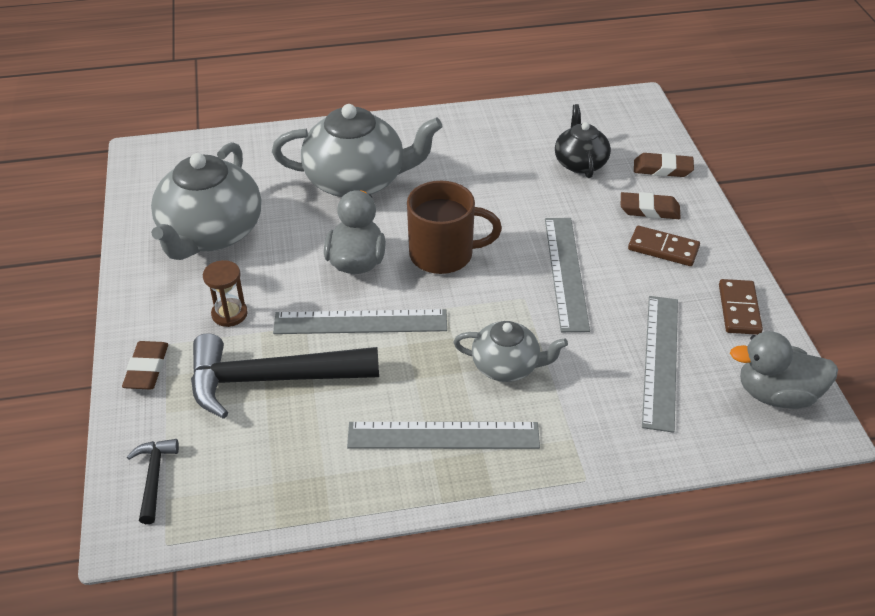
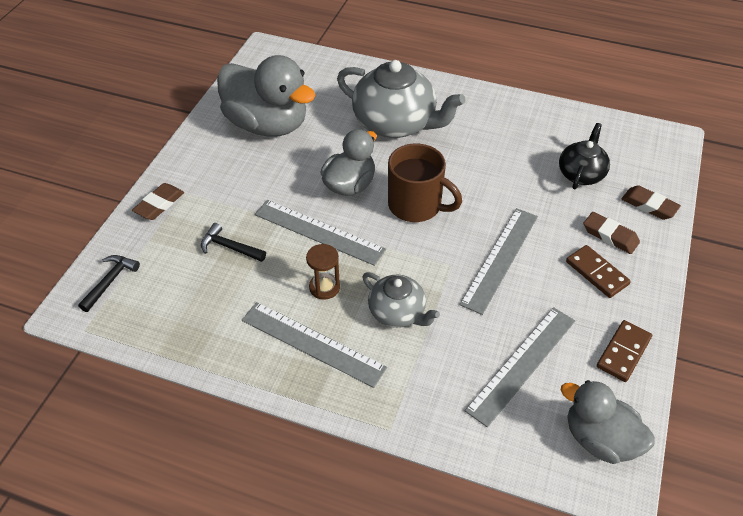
camera: 30 degrees right, 5 degrees up
(211, 234) = (267, 124): grey teapot -> grey duck
(229, 314) = (237, 188): brown hourglass -> brown hourglass (324, 287)
(271, 379) = (230, 247): black hammer -> black hammer, size x0.47

